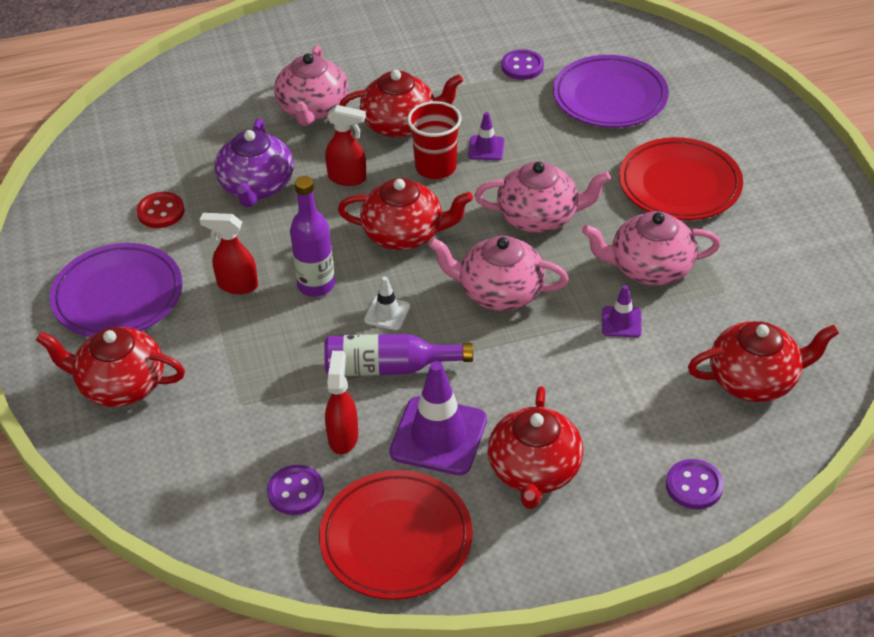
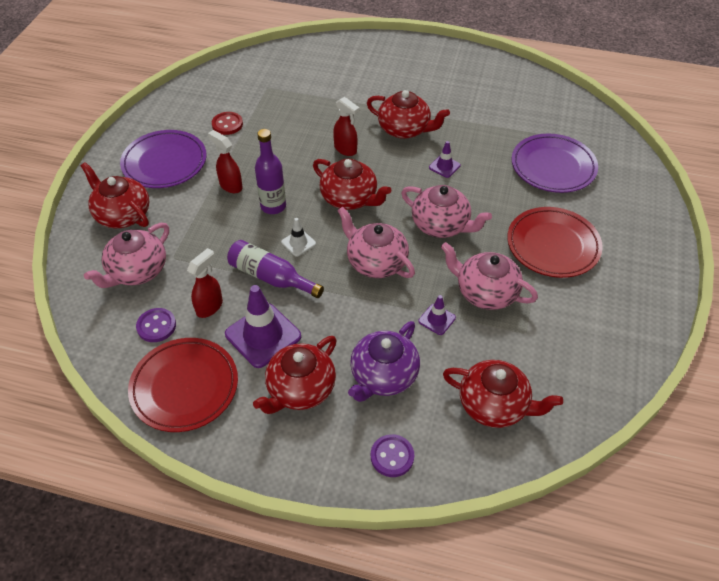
camera: 30 degrees right, 5 degrees up
(256, 186) = (290, 132): purple teapot -> purple teapot (383, 376)
(313, 109) = (361, 99): pink teapot -> pink teapot (137, 271)
(435, 167) = (403, 165): red cup -> none
(522, 66) = (511, 124): purple button -> none

